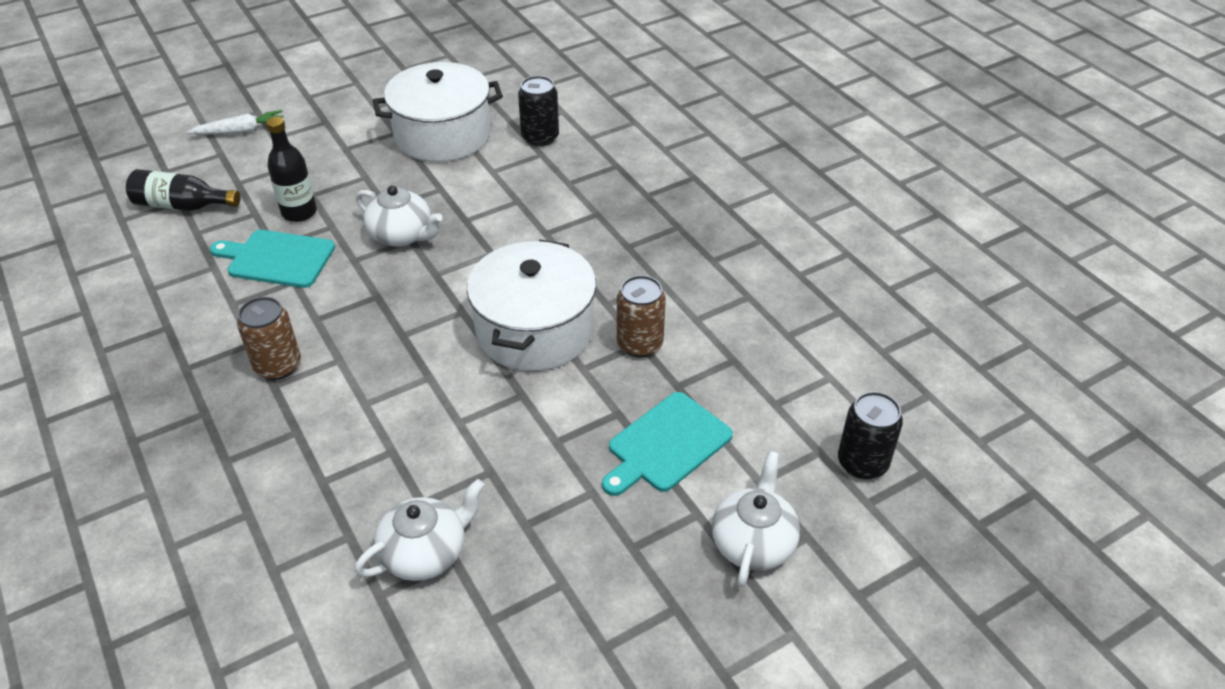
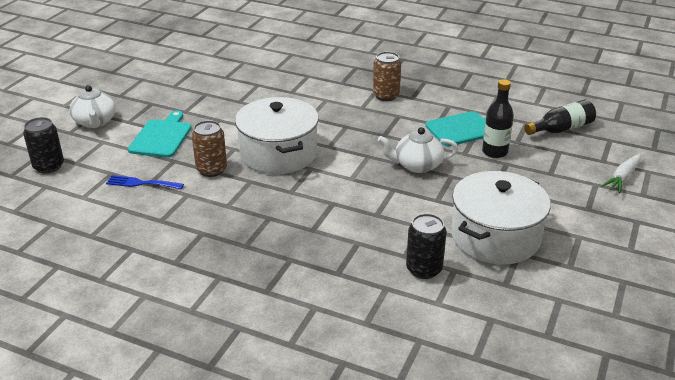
camera: 145 degrees right, 10 degrees down
(425, 553) = (239, 75): white teapot -> none
(743, 364) = (141, 183): none -> blue fork

